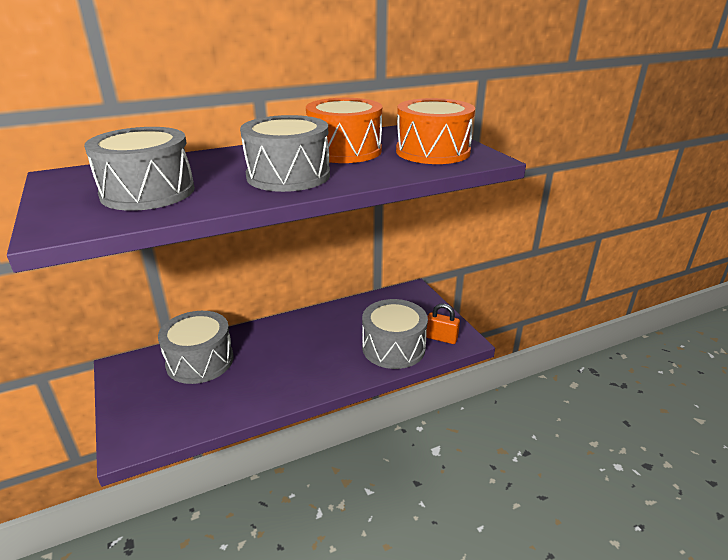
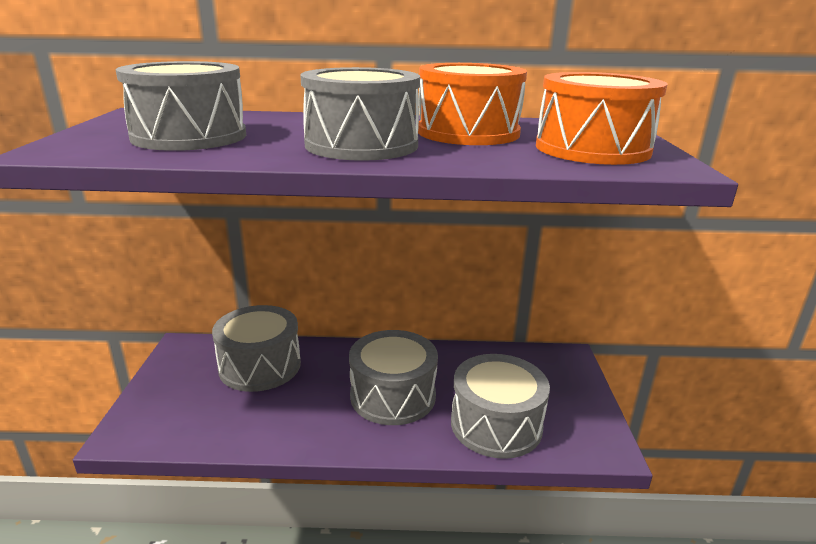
camera: 25 degrees right, 5 degrees down
(315, 351) = (393, 396): none -> grey drum
(441, 338) = (572, 433): orange padlock -> none

